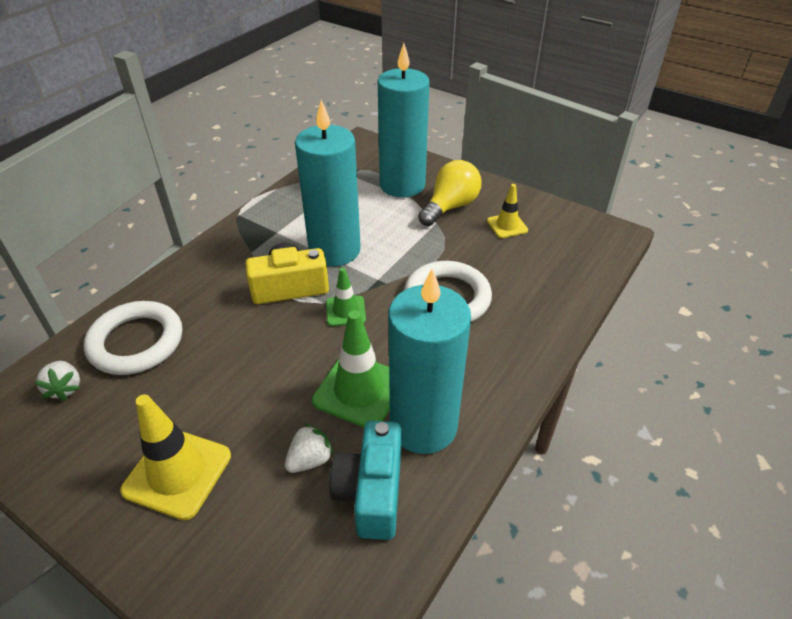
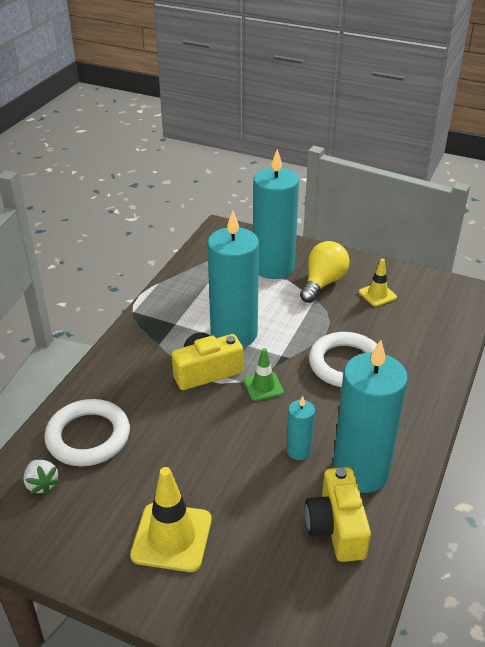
camera: 10 degrees left, 5 degrees down
(310, 460) = (278, 511): white strawberry -> none
(359, 390) = (298, 450): green traffic cone -> turquoise candle
(371, 492) = (336, 527): turquoise camera -> yellow camera

